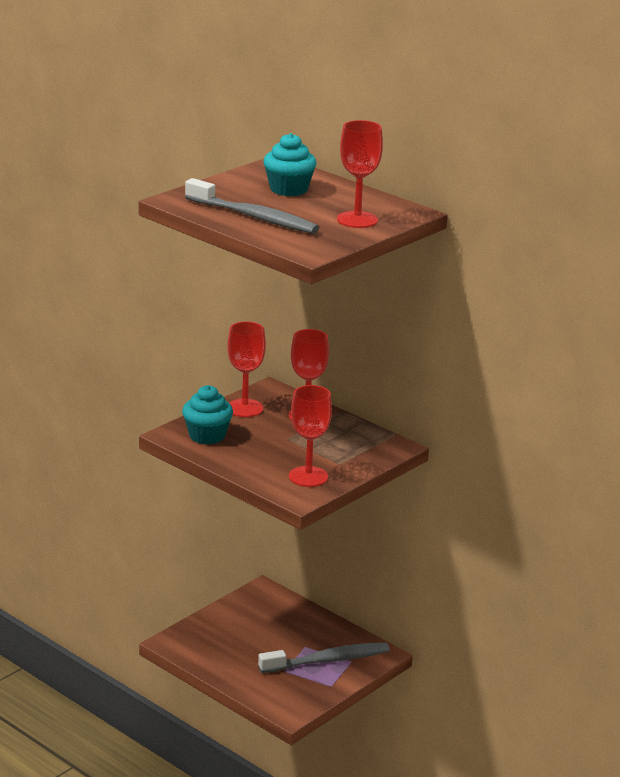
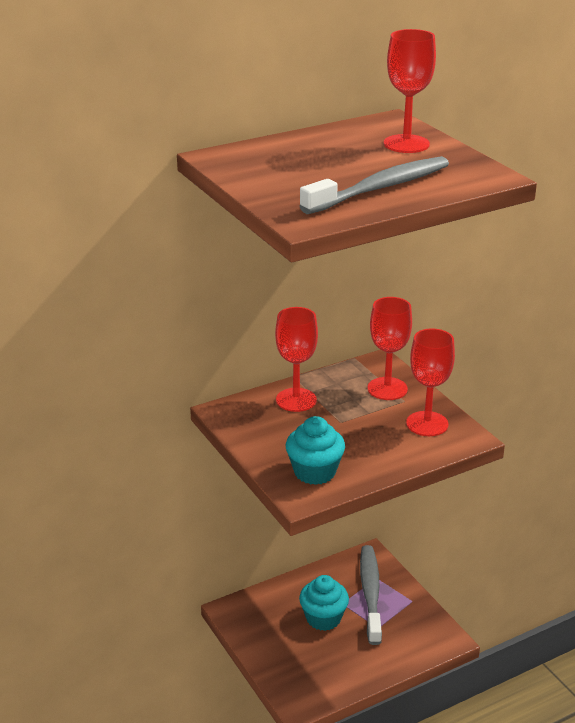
camera: 70 degrees left, 5 degrees up
(244, 408) = (260, 435): red goblet -> red goblet (387, 389)
(288, 189) = (300, 161): turquoise cupcake -> turquoise cupcake (323, 618)

